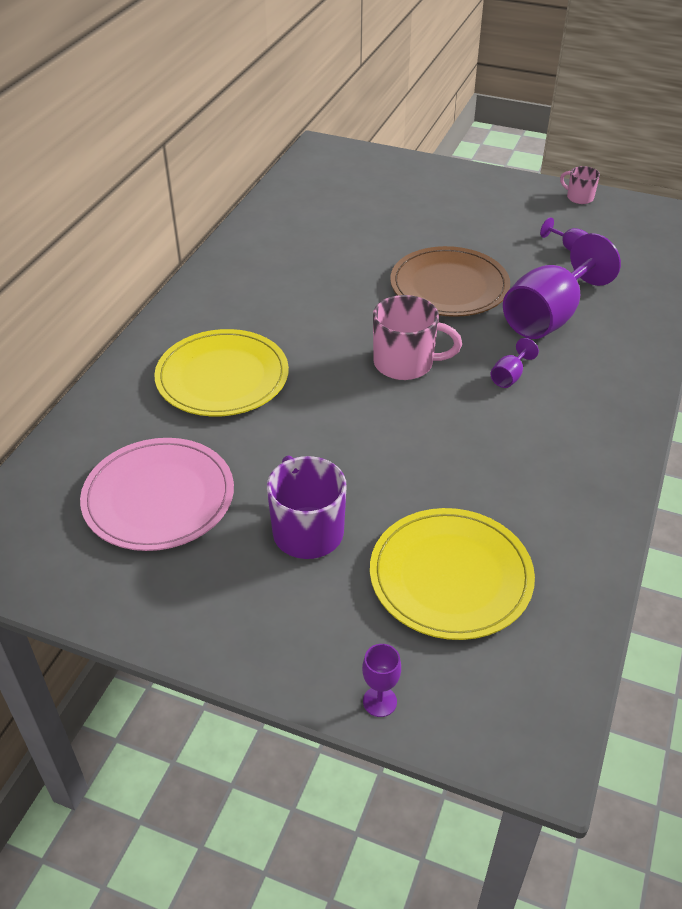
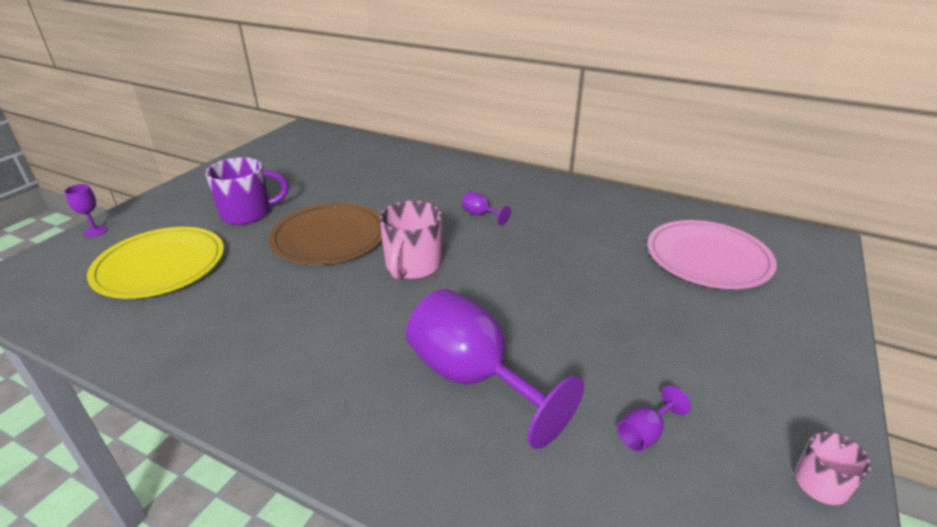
camera: 95 degrees right, 10 degrees down
(159, 497) = (312, 169): pink plate -> pink plate (708, 258)
(222, 377) = (420, 187): yellow plate -> none
(449, 286) = (539, 305): brown plate -> brown plate (329, 237)
(509, 376) = (372, 328): purple goblet -> purple goblet (481, 215)

